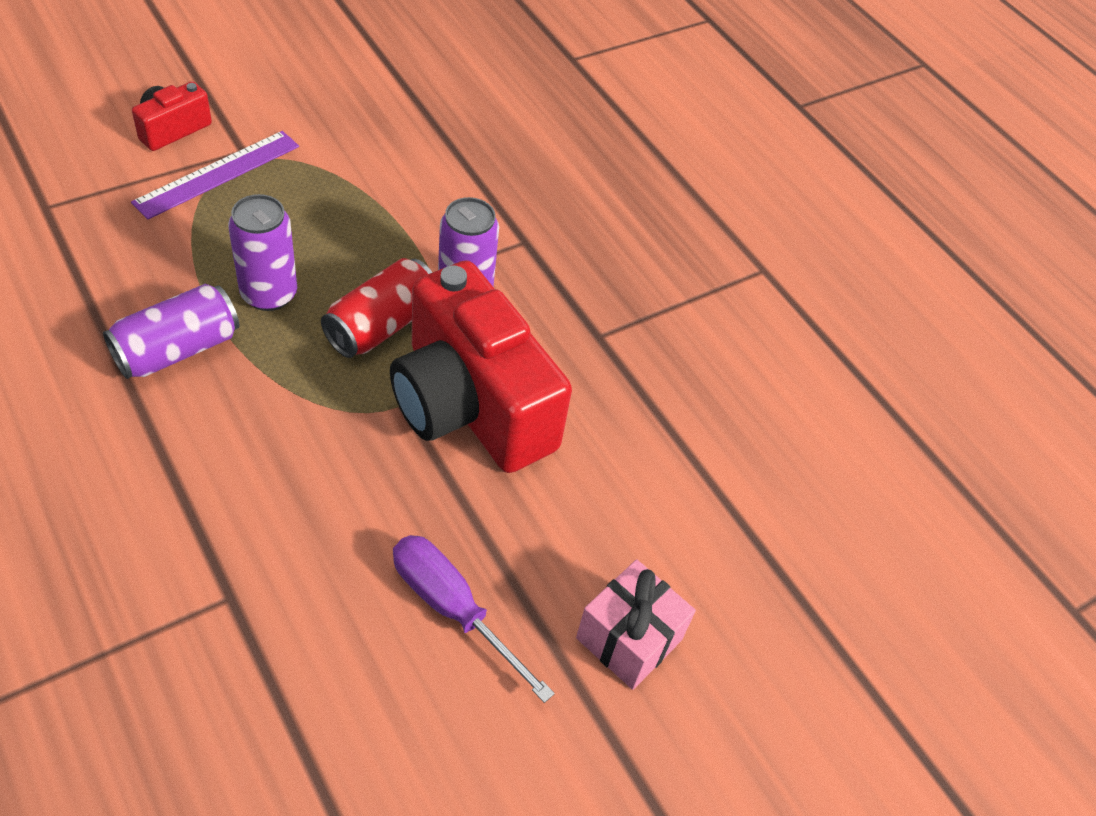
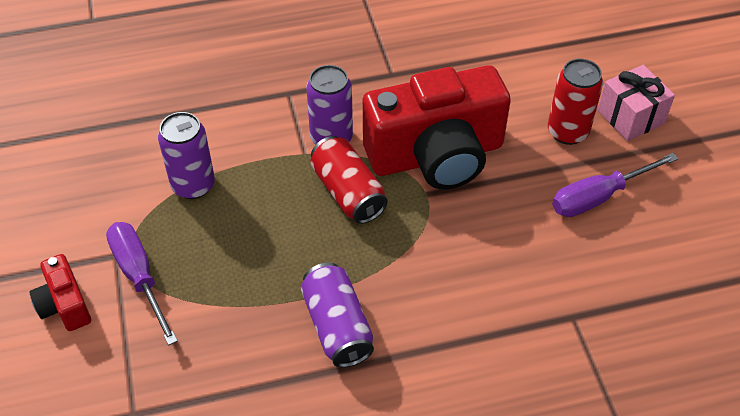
camera: 65 degrees left, 0 degrees up
(217, 174) = (139, 277): purple ruler -> purple screwdriver
(269, 294) = (294, 258): purple can -> purple can (193, 185)
(567, 555) = (567, 132): none -> red can

